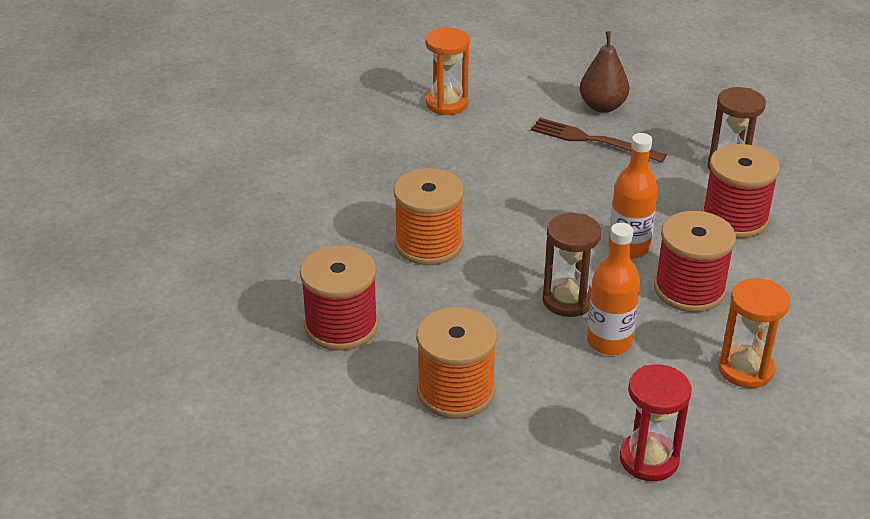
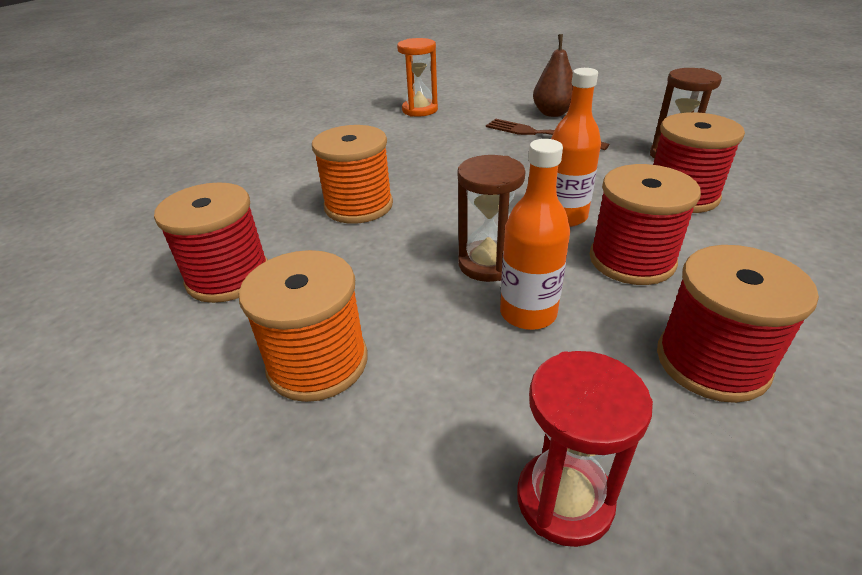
camera: 10 degrees right, 0 degrees up
(745, 369) = (711, 362): orange hourglass -> red spool

